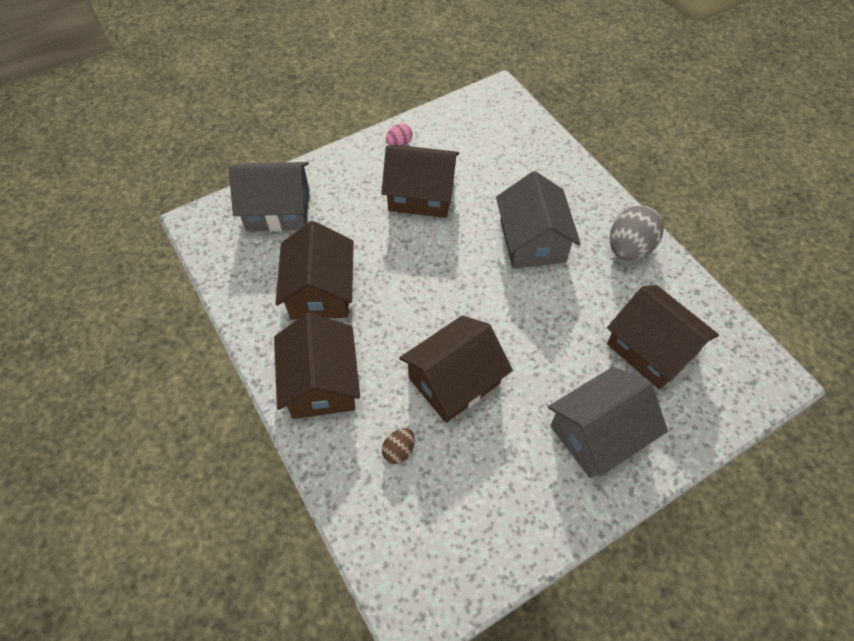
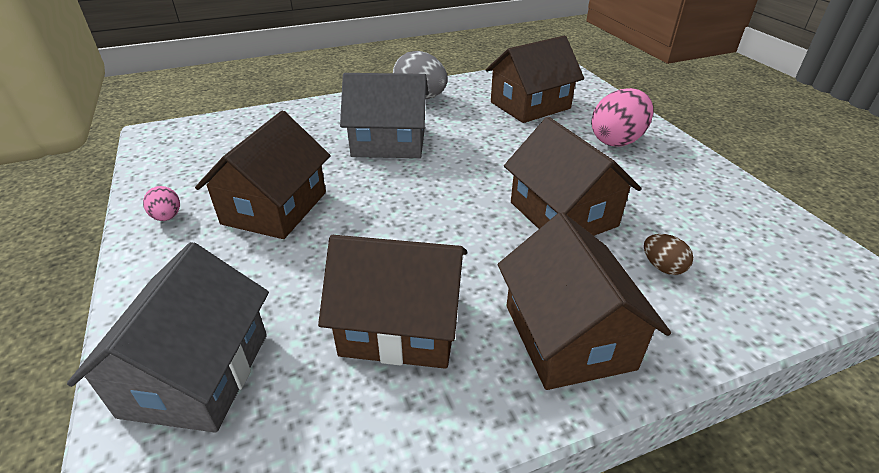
camera: 80 degrees left, 20 degrees down
(321, 382) = (568, 336): brown house -> brown house turned 75 degrees clockwise
(598, 433) = (617, 140): grey house -> pink egg

